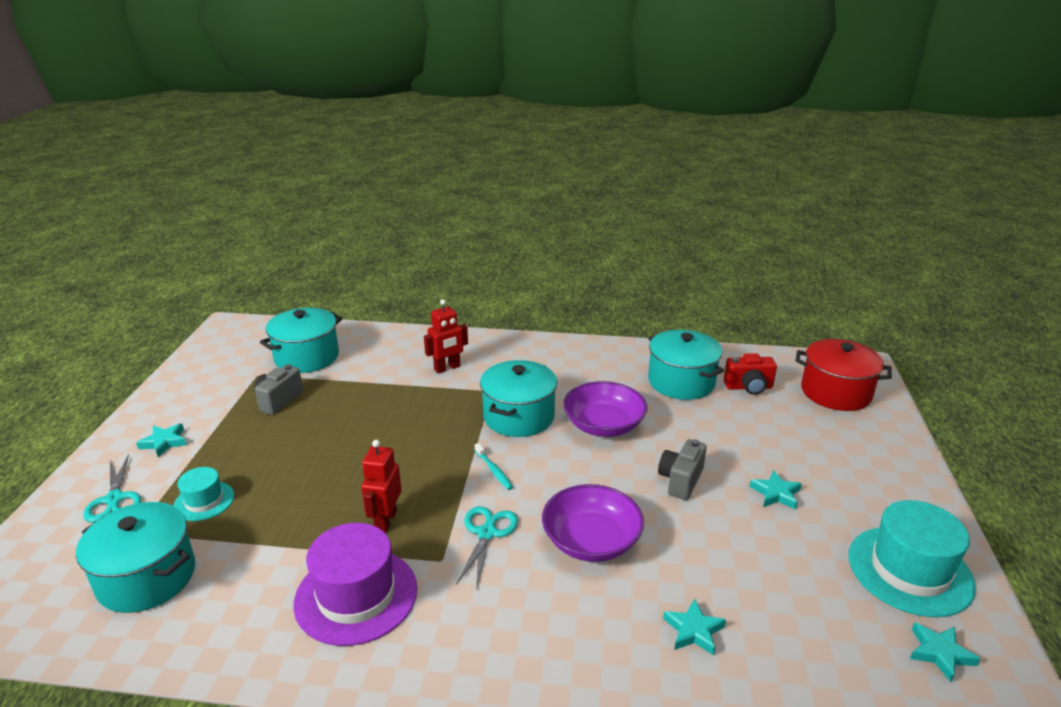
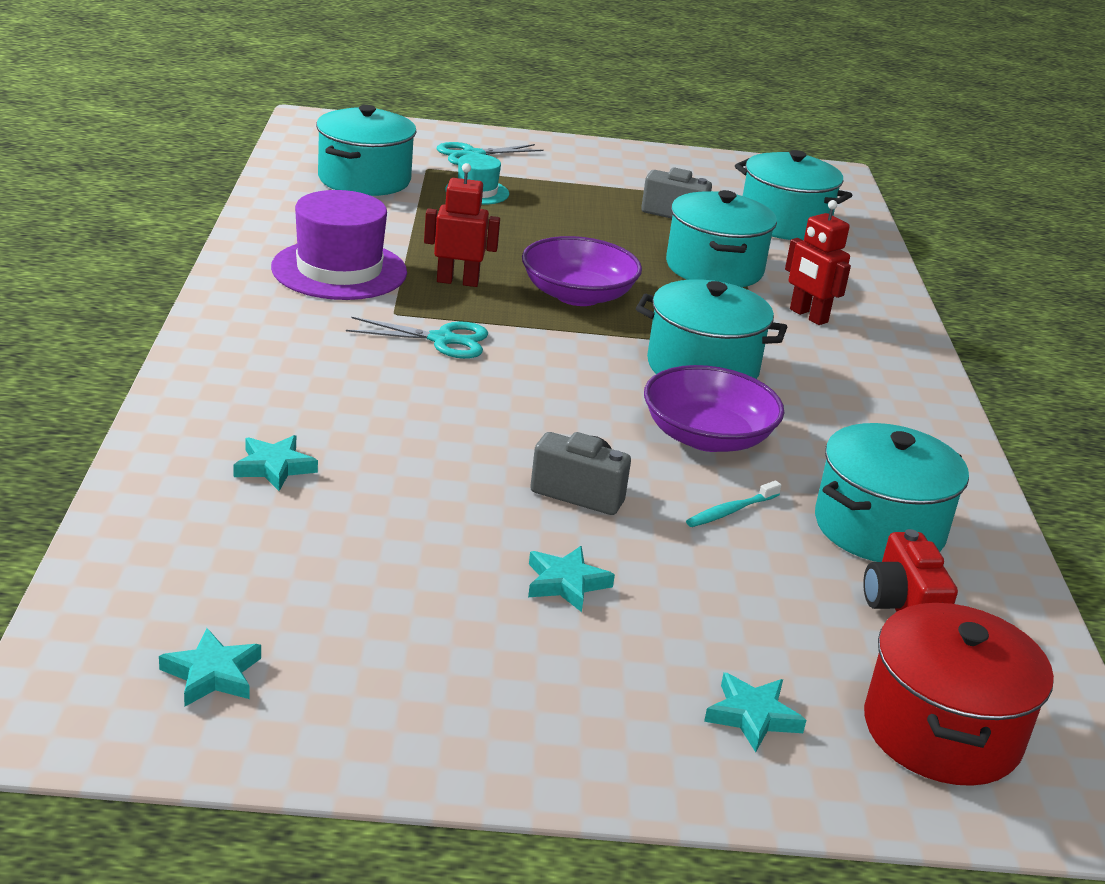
camera: 80 degrees right, 0 degrees up
(164, 442) = (571, 165): turquoise star -> turquoise star (752, 716)
(375, 394) = (714, 268): none -> turquoise pot
(494, 470) = (568, 346): turquoise toothbrush -> turquoise toothbrush (731, 511)
(591, 541) = (435, 408): purple bowl -> purple bowl (577, 295)
(909, 570) = (387, 691): turquoise hat -> none

